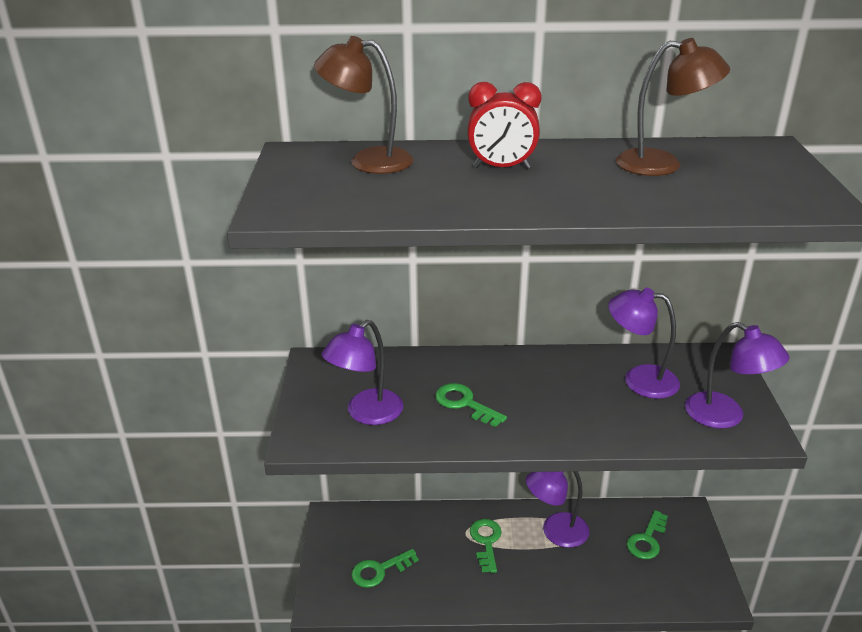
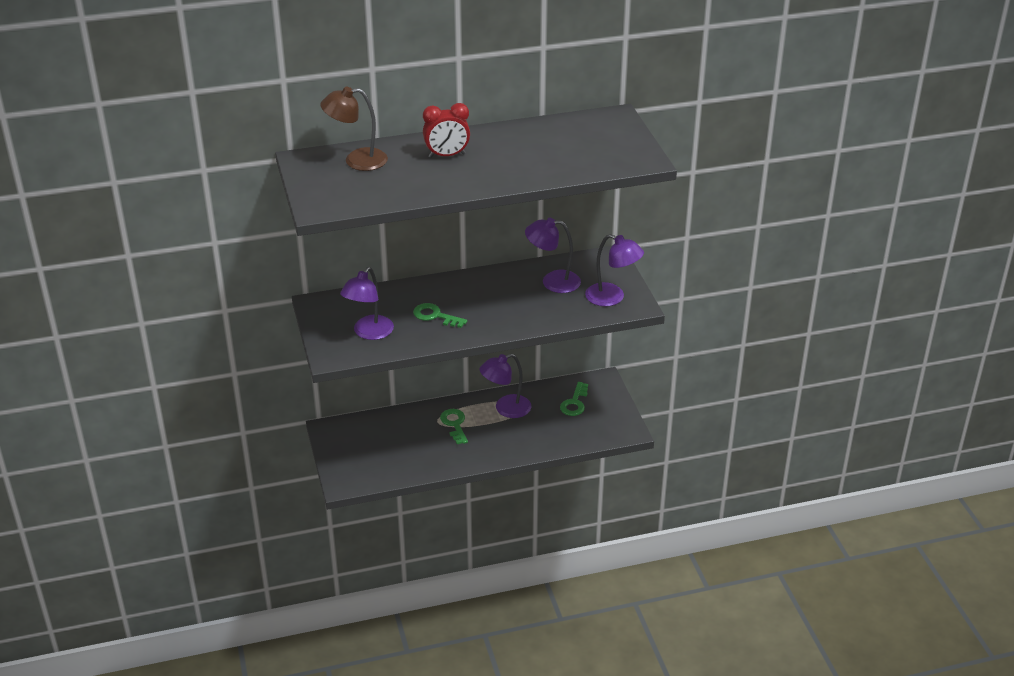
camera: 15 degrees left, 5 degrees up
(379, 570) = (379, 456): green key -> none
(662, 164) = (548, 140): brown lamp -> none

